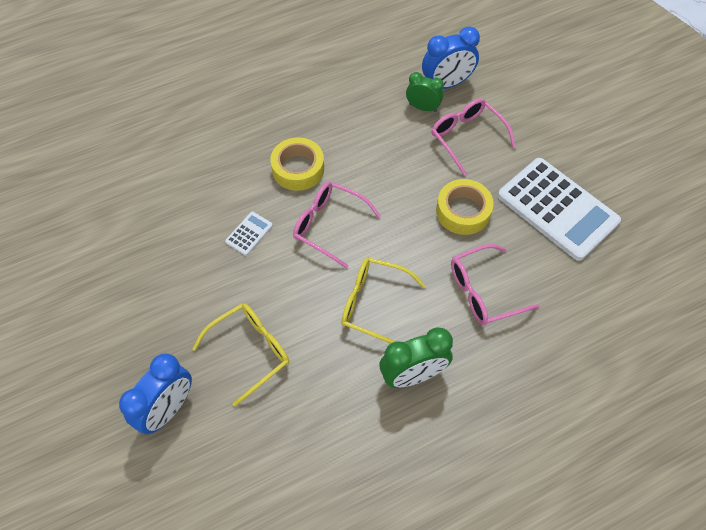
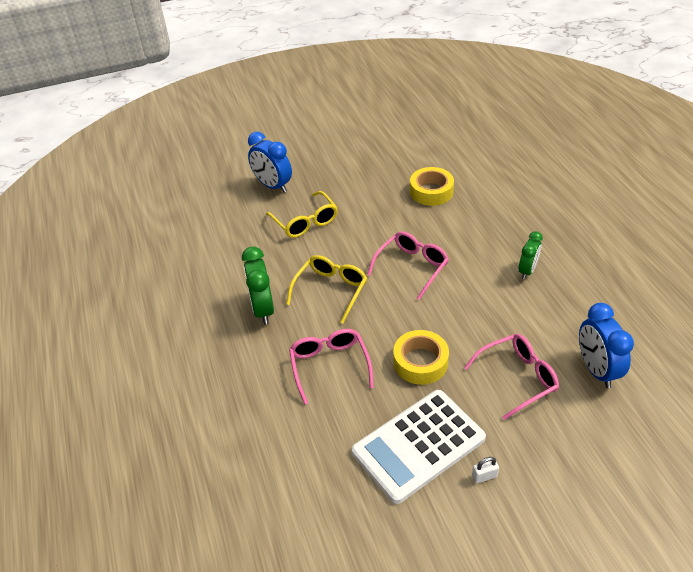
camera: 100 degrees right, 15 degrees down
(249, 233) = (408, 221): white calculator -> none
(298, 169) = (474, 250): yellow tape -> yellow tape (431, 191)
(422, 107) = (558, 345): green clock -> green clock (527, 271)
(574, 162) = (484, 476): none -> white padlock

